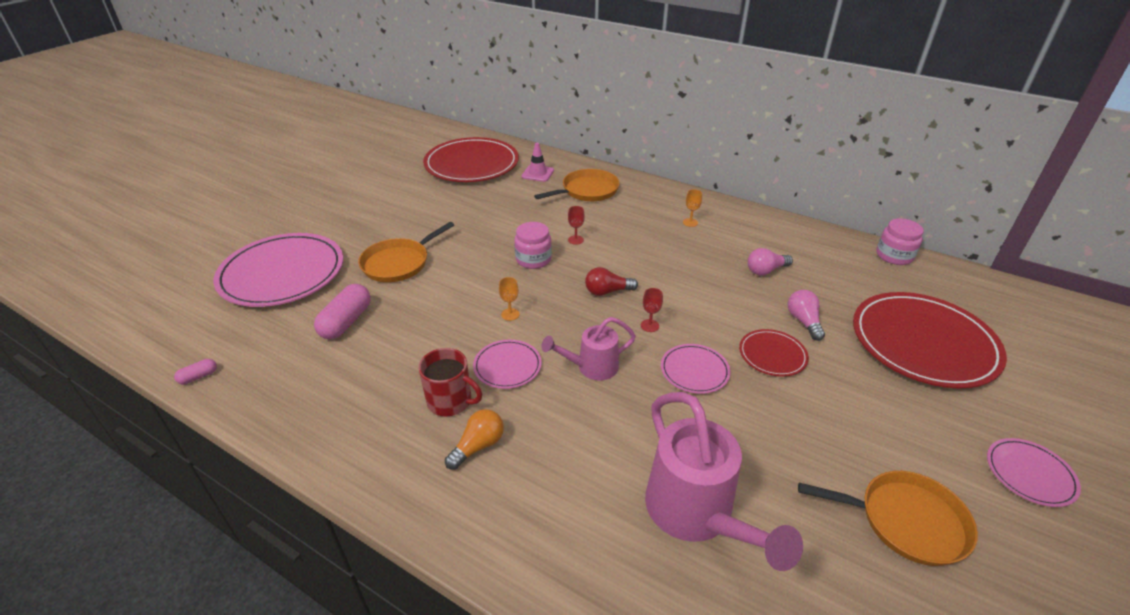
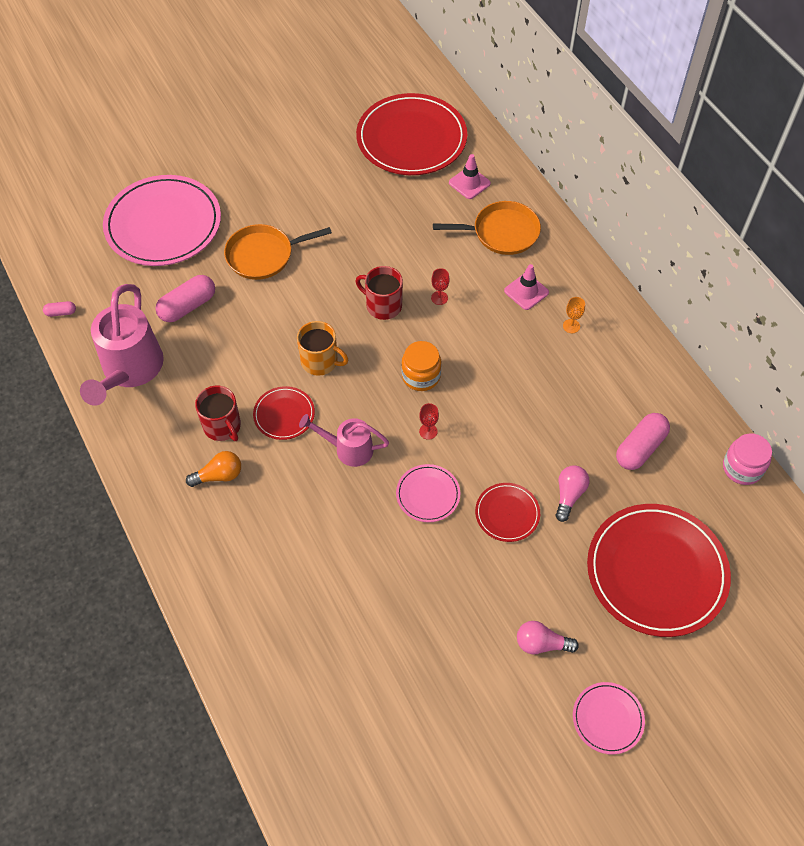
camera: 30 degrees right, 20 degrees up
(507, 366) = (284, 414): pink plate -> red plate
(510, 314) = (320, 361): orange goblet -> orange mug
(533, 259) = (383, 305): pink jar -> red mug
(607, 291) = (421, 376): red light bulb -> orange jar
(638, 215) = (526, 291): none -> pink traffic cone
(696, 514) = (329, 607): pink watering can -> pink watering can (129, 370)
(766, 270) = (590, 422): pink light bulb -> pink light bulb (541, 644)
(817, 271) = (640, 448): none -> pink capsule
(906, 521) = (472, 694): orange pan -> none

